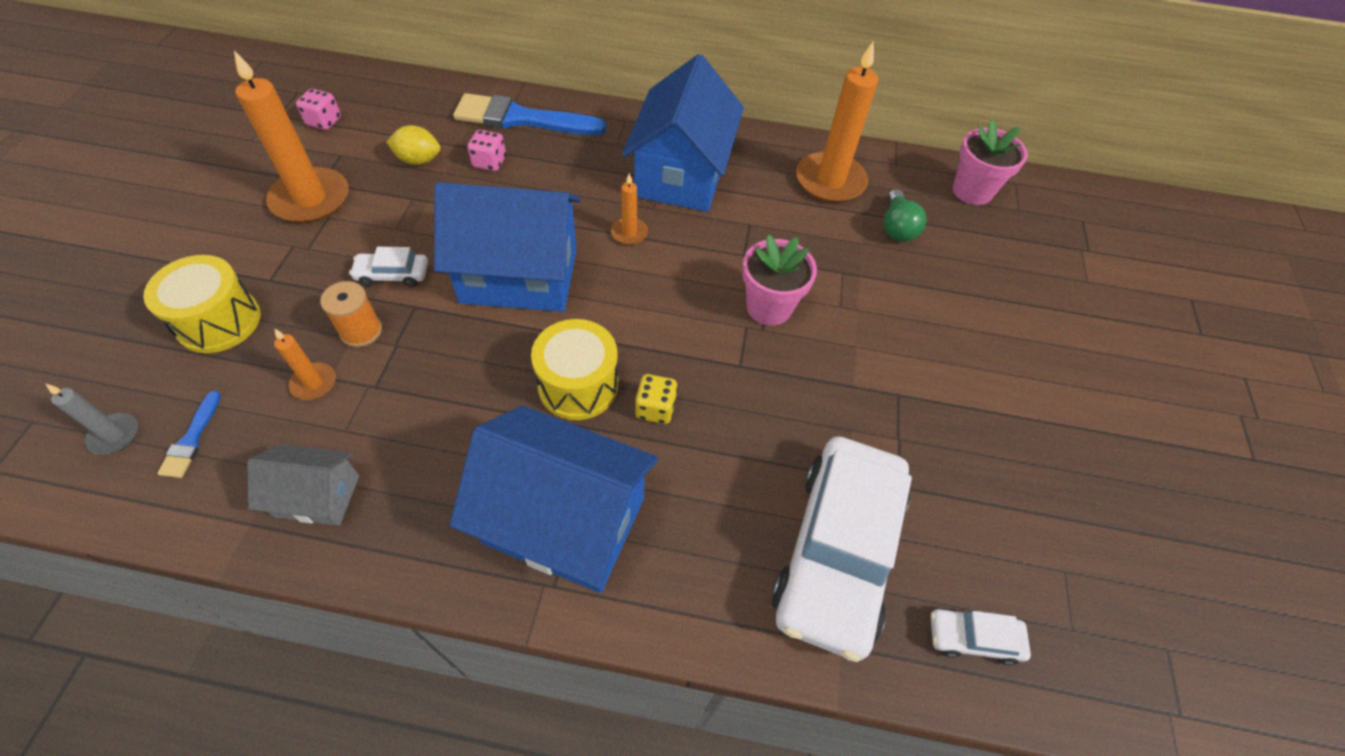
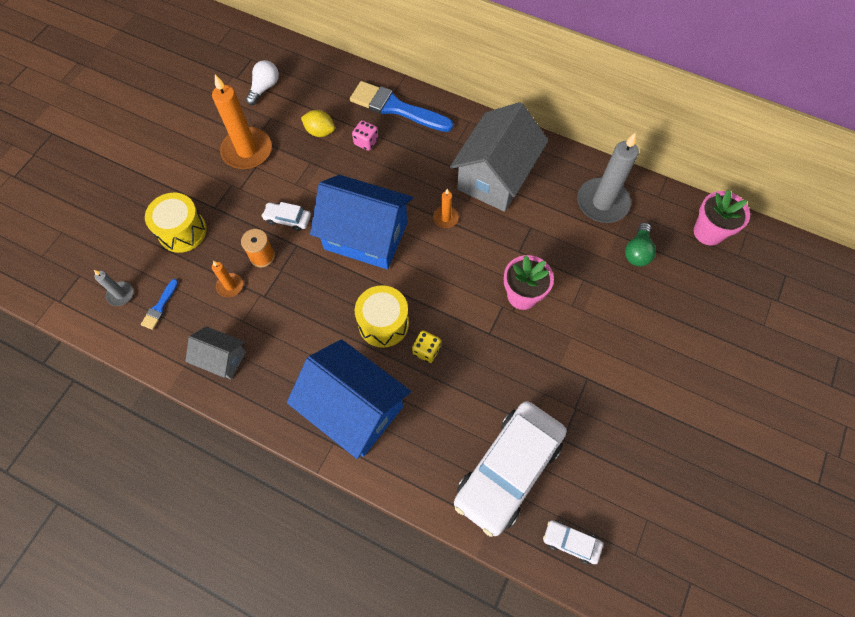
camera: 20 degrees right, 10 degrees up
(324, 121) = (264, 88): pink dice -> white light bulb
(681, 174) = (495, 176): blue house -> grey house
(830, 181) = (602, 203): orange candle -> grey candle

